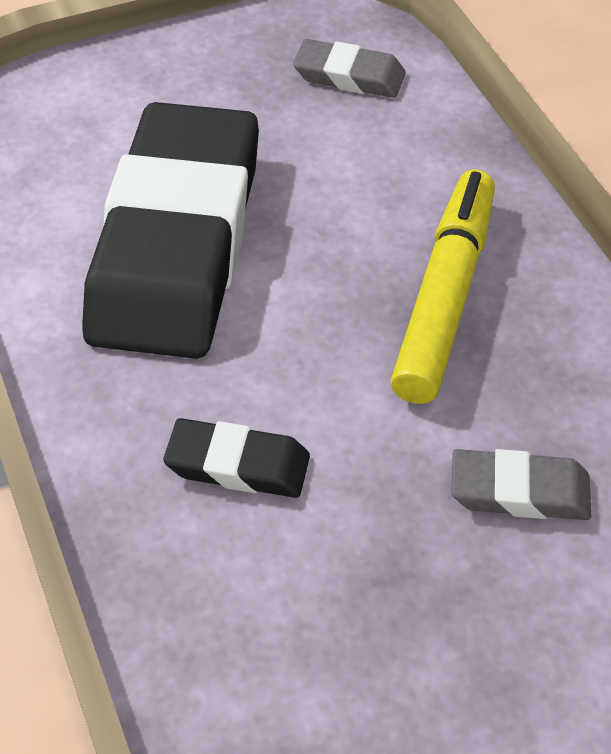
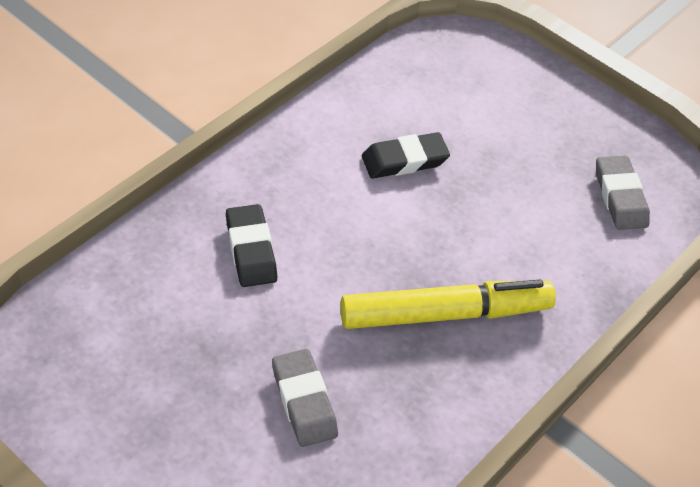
camera: 60 degrees right, 0 degrees up
(176, 243) = (404, 160): black eraser -> black eraser, size x0.41

